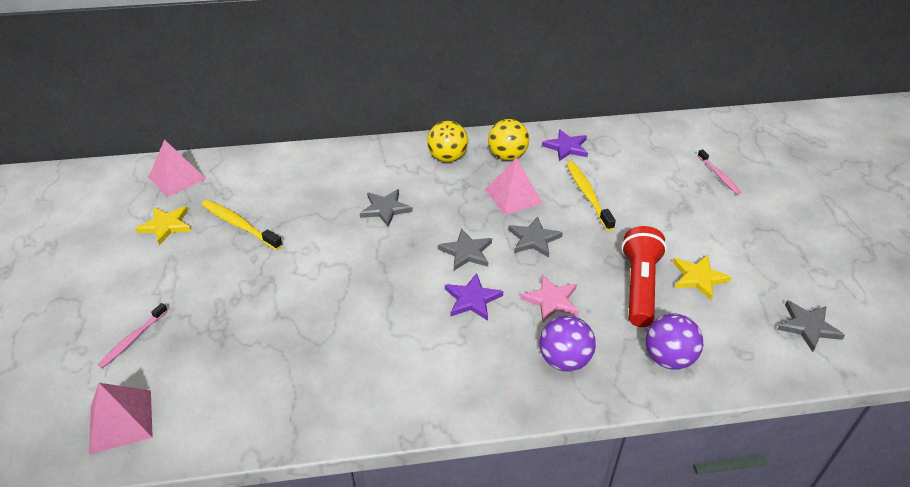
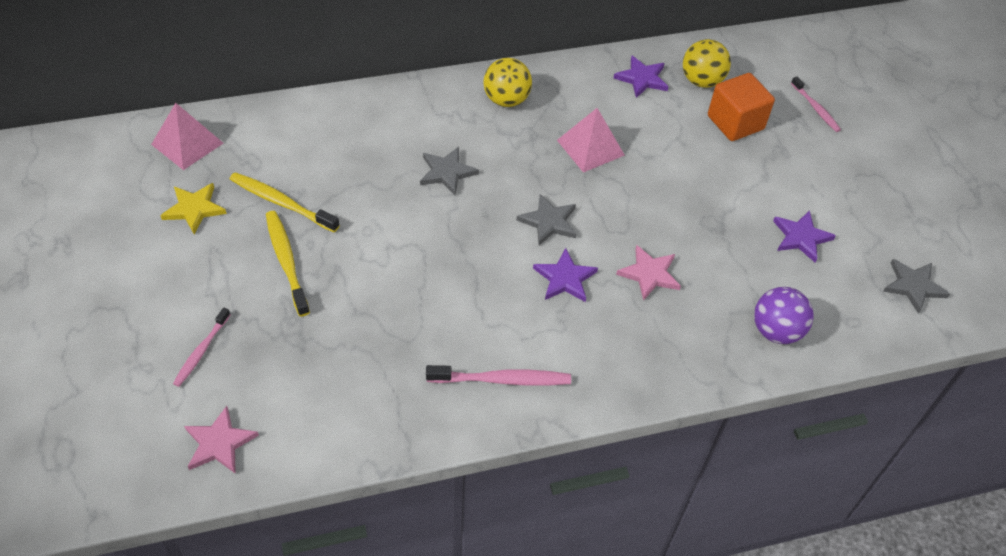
camera: 10 degrees left, 10 degrees up
(121, 421) = (219, 443): pink pyramid -> pink star
(396, 384) = (502, 380): none -> pink toothbrush
(507, 156) = (575, 94): yellow ball -> yellow ball (701, 81)
(534, 239) = (621, 201): grey star -> none
(564, 360) = (671, 341): purple ball -> none
(587, 195) = (673, 141): yellow toothbrush -> yellow toothbrush (286, 261)
(639, 286) = (740, 251): red flashlight -> none
(645, 183) = (735, 122): none -> orange cube
(698, 278) = (801, 237): yellow star -> purple star

